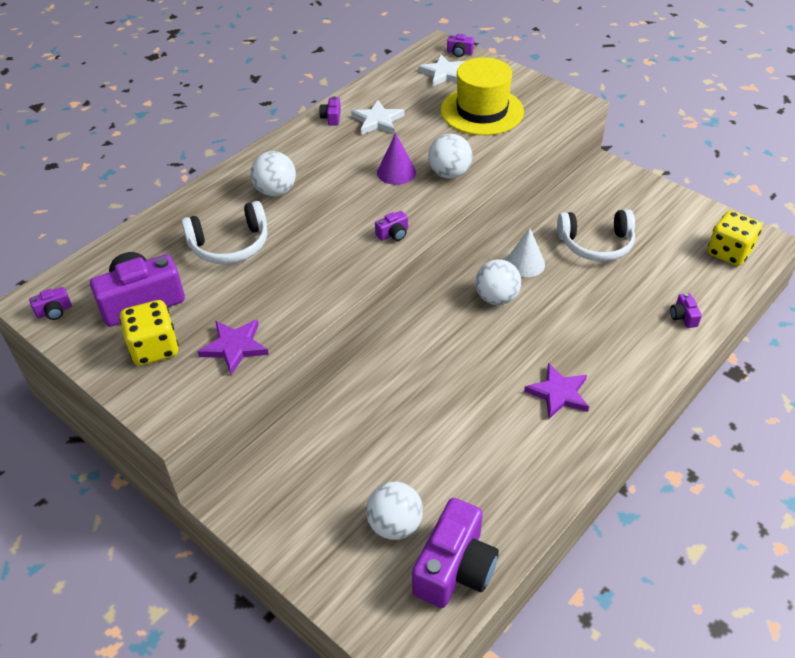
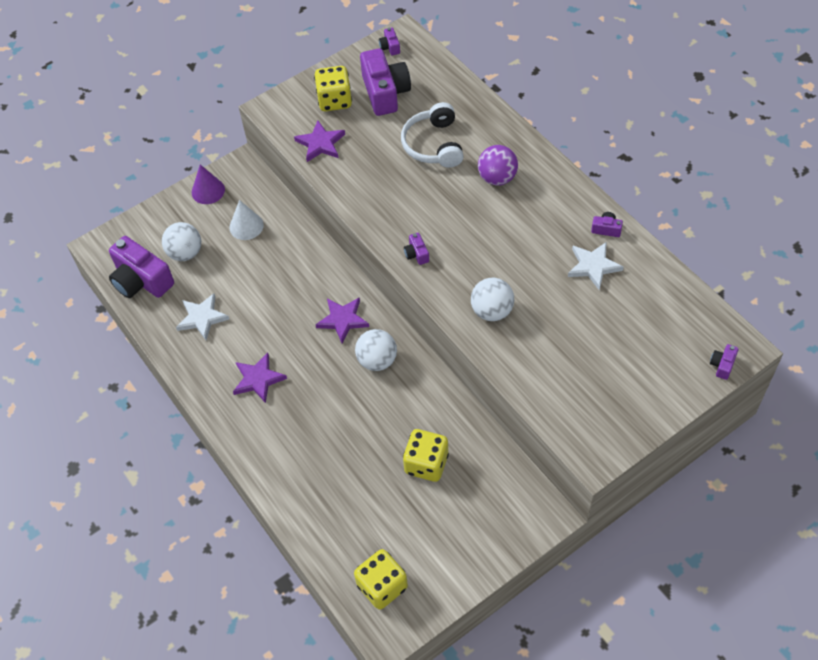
camera: 105 degrees right, 10 degrees up
(275, 191) = (497, 178): white ball -> purple ball
(396, 172) = (504, 269): purple cone -> purple cone (208, 191)
(444, 73) = (677, 341): white star -> white star (202, 318)
(454, 335) = (343, 320): none -> purple star
(482, 111) = (594, 361): yellow hat -> none
(525, 263) = (415, 394): white cone -> white cone (246, 226)
(596, 244) = (426, 464): white headphones -> yellow dice
(683, 317) = (309, 506): purple camera -> none

